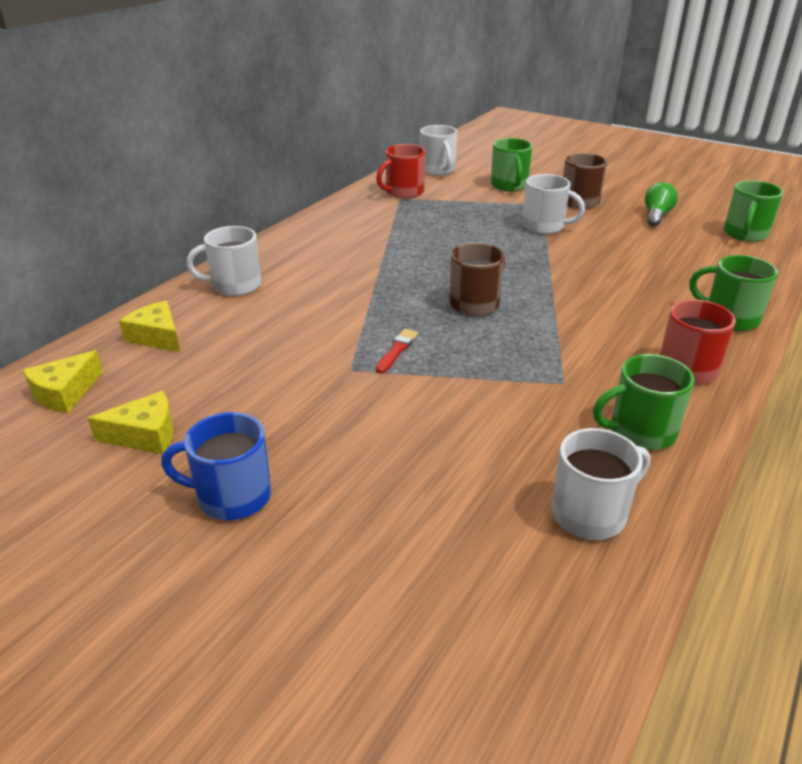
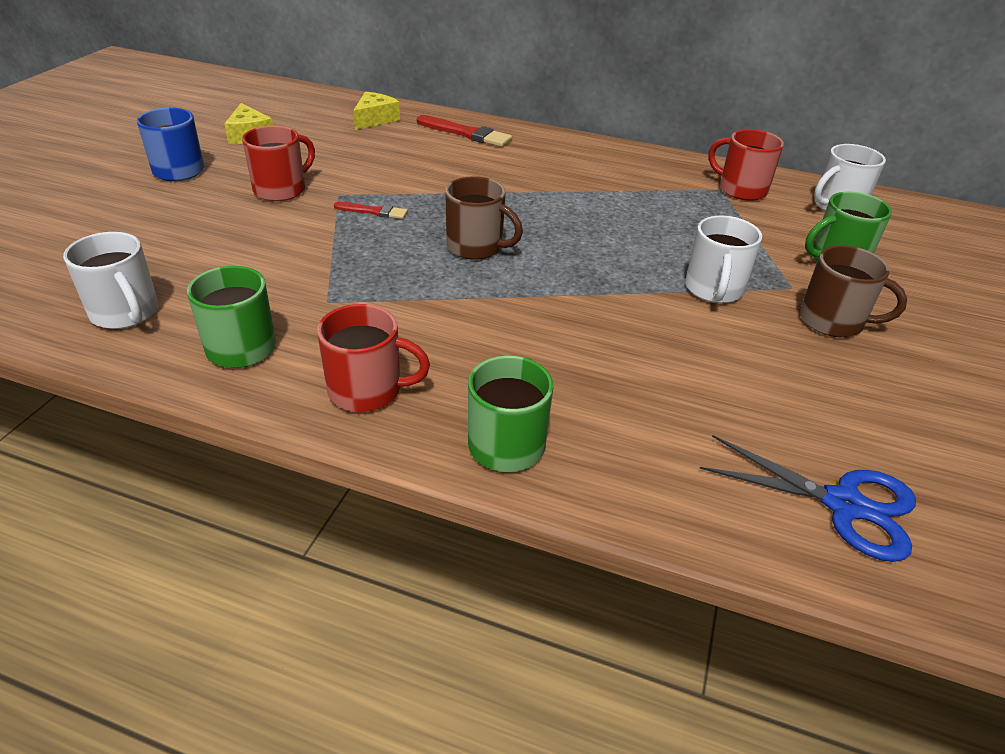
camera: 75 degrees right, 5 degrees up
(65, 393) = (298, 105): yellow cheese -> none
(234, 285) = (466, 133): white mug -> red brush
(326, 408) = (281, 189): none -> red mug
(656, 216) = (841, 398): green light bulb -> none
(745, 234) = (844, 505): green mug -> blue scissors

